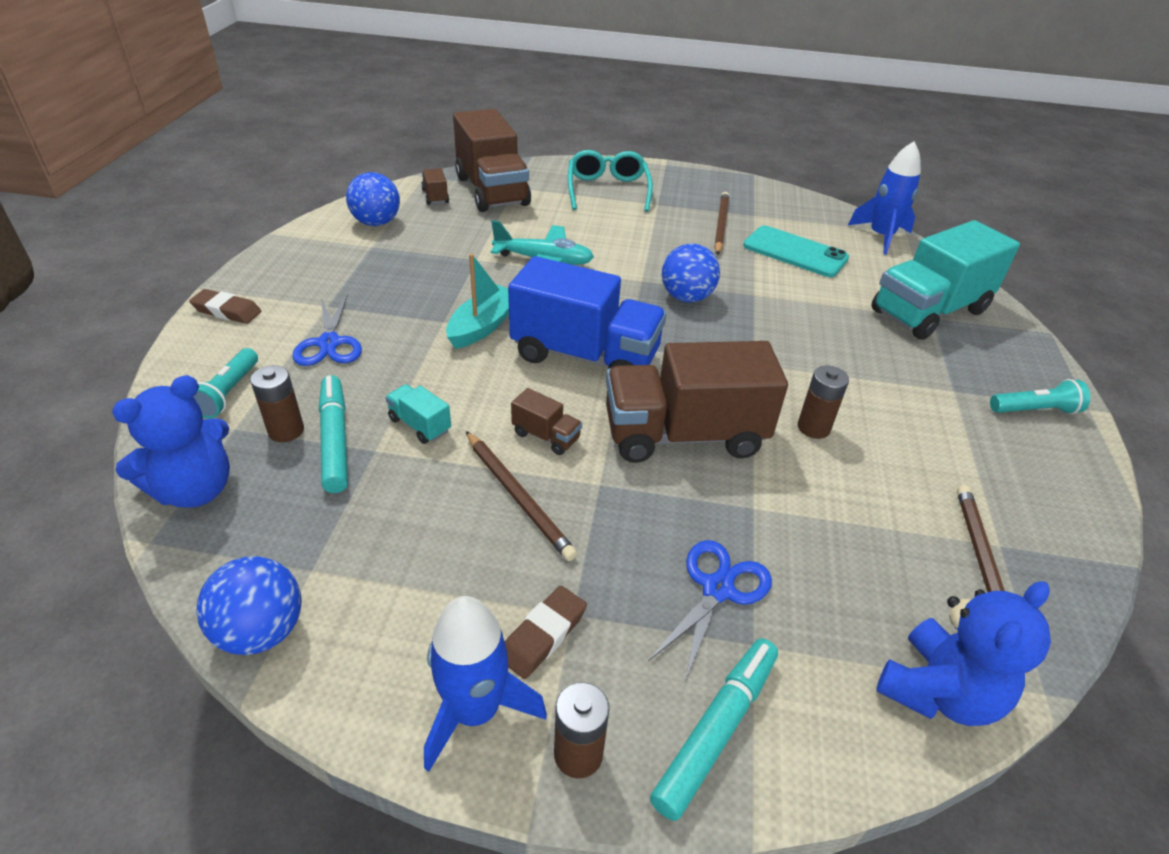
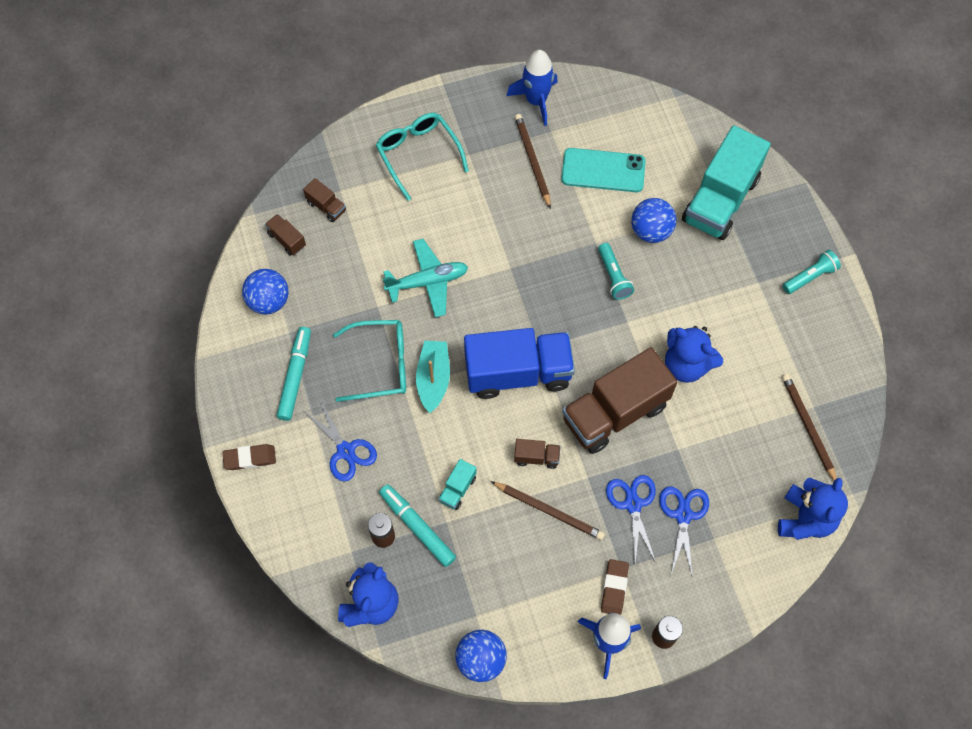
camera: 25 degrees left, 25 degrees up
(228, 393) = (321, 527): turquoise flashlight -> turquoise flashlight (613, 276)
(420, 425) = (457, 489): turquoise truck -> turquoise truck turned 75 degrees counterclockwise
(437, 296) = (380, 364): none -> turquoise glasses
(492, 191) = (326, 206): brown truck -> brown truck, size x0.42
(645, 541) = (633, 504): none -> blue scissors
(686, 297) = (551, 272): blue ball -> blue ball (651, 231)
(716, 730) = (716, 593): turquoise marker -> turquoise marker (295, 376)
(813, 428) = (686, 364): brown battery -> blue teddy bear
(881, 237) = (658, 113): blue rocket -> blue rocket (536, 100)

